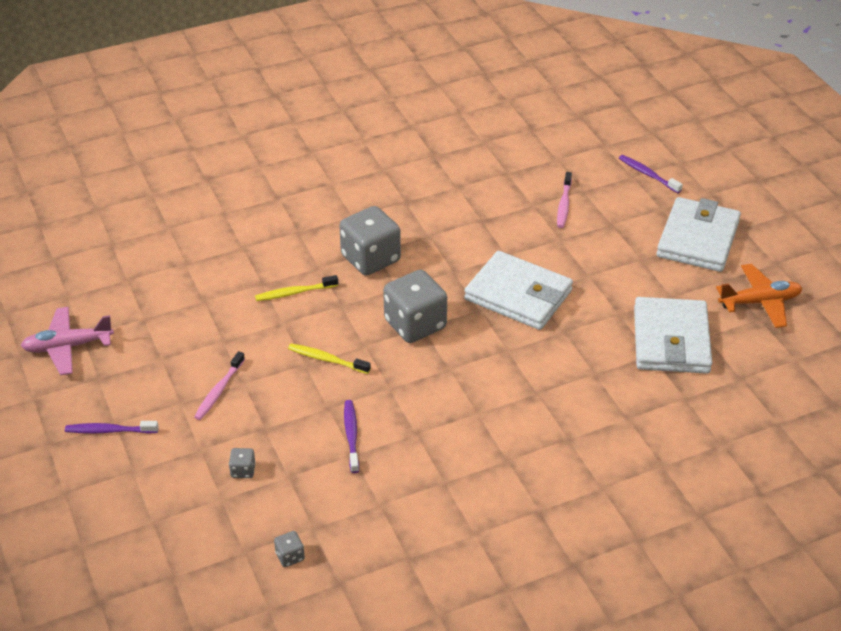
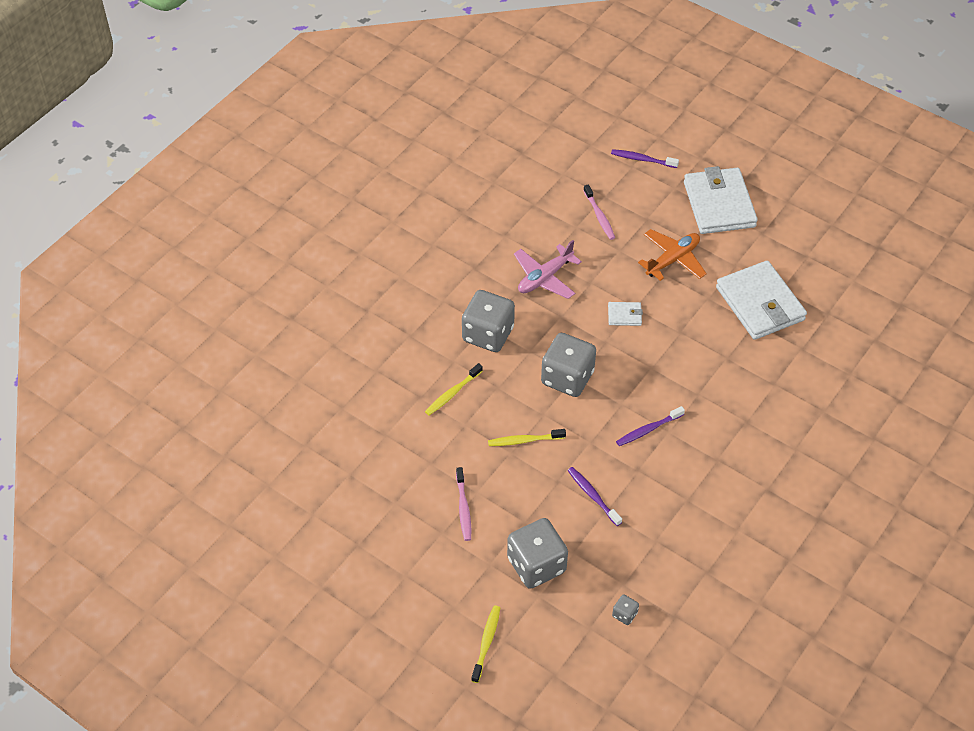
camera: 30 degrees left, 10 degrees up
(68, 347) = (309, 529): pink plane -> pink plane (545, 278)
(109, 431) = (407, 584): purple toothbrush -> purple toothbrush (648, 430)
(135, 515) = (486, 643): none -> yellow toothbrush
(243, 470) = (536, 565): grey dice -> grey dice, size x2.37
(518, 295) = (624, 315): white wallet -> white wallet, size x0.43
(760, 302) = (798, 241): orange plane -> orange plane (673, 260)

